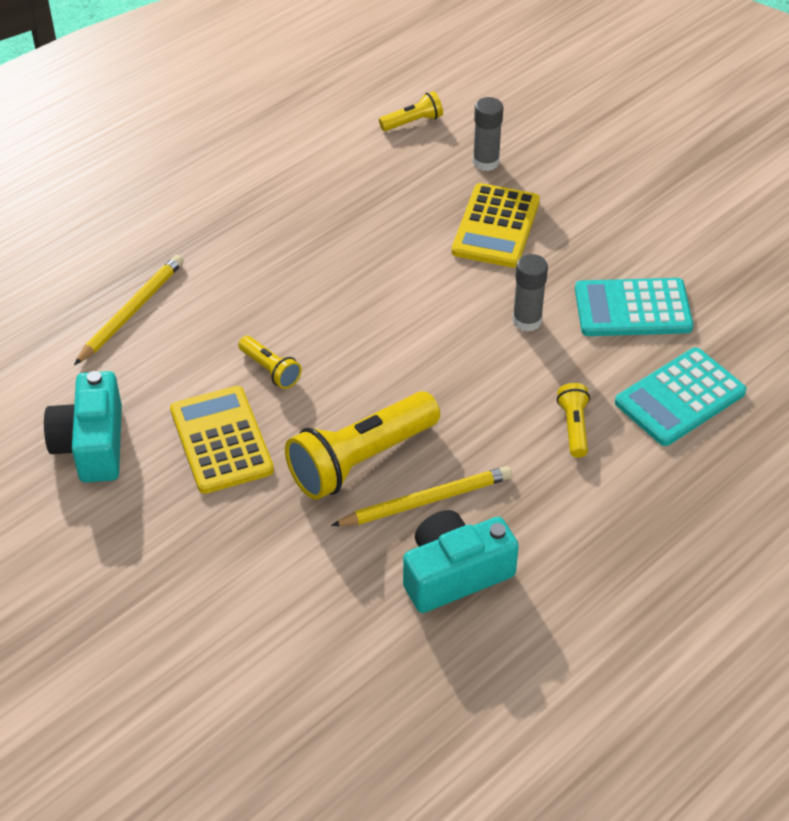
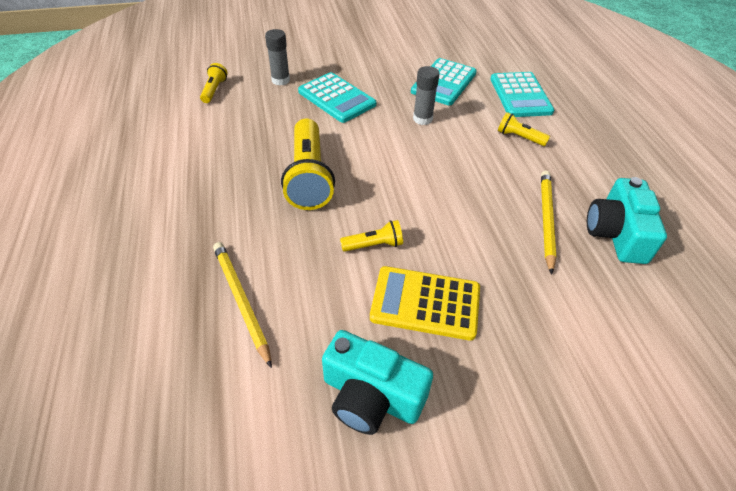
camera: 60 degrees left, 0 degrees up
(360, 460) = (492, 235): yellow flashlight -> yellow flashlight (309, 177)
(496, 227) = (337, 98): yellow calculator -> turquoise calculator

